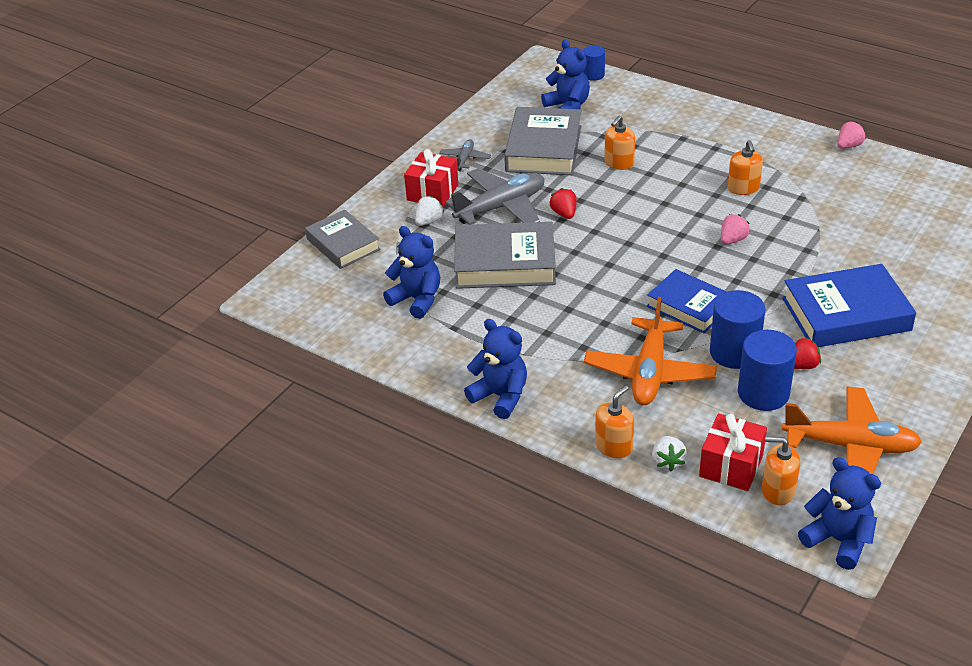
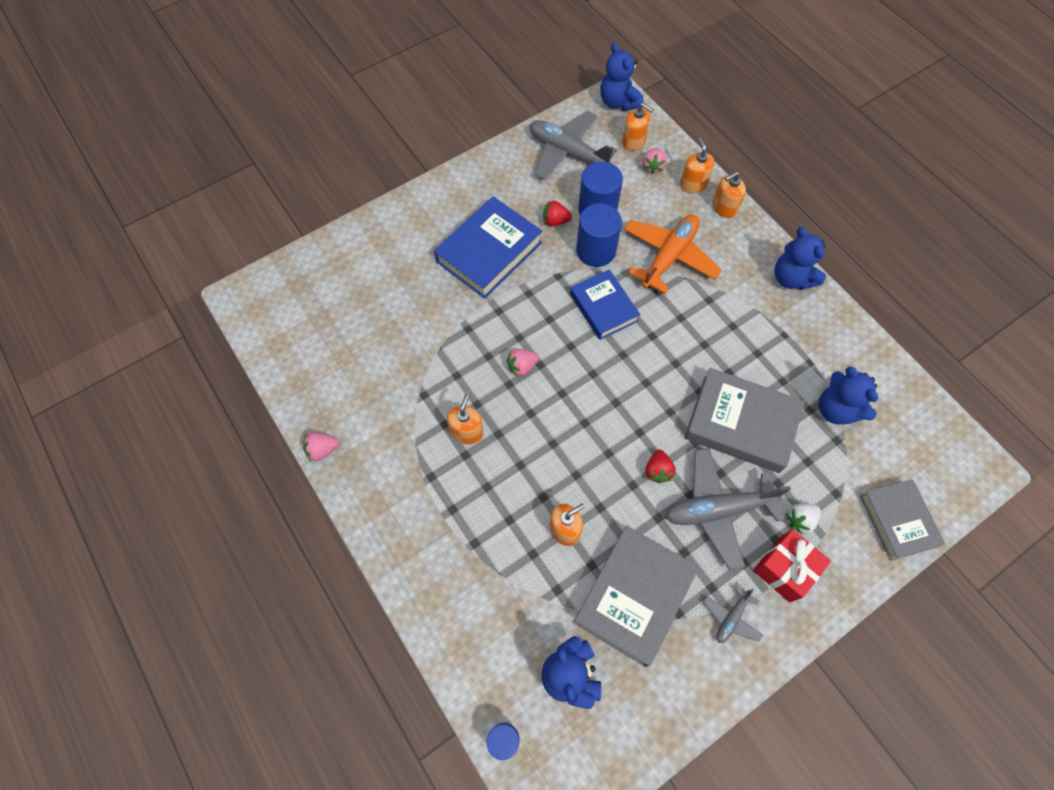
camera: 160 degrees left, 25 degrees up
(667, 461) = (693, 184): white strawberry -> orange soap dispenser
(731, 466) = (653, 167): red gift -> pink strawberry
(846, 314) = (489, 252): blue book -> blue book turned 60 degrees counterclockwise
(850, 446) = (567, 152): orange plane -> grey plane

